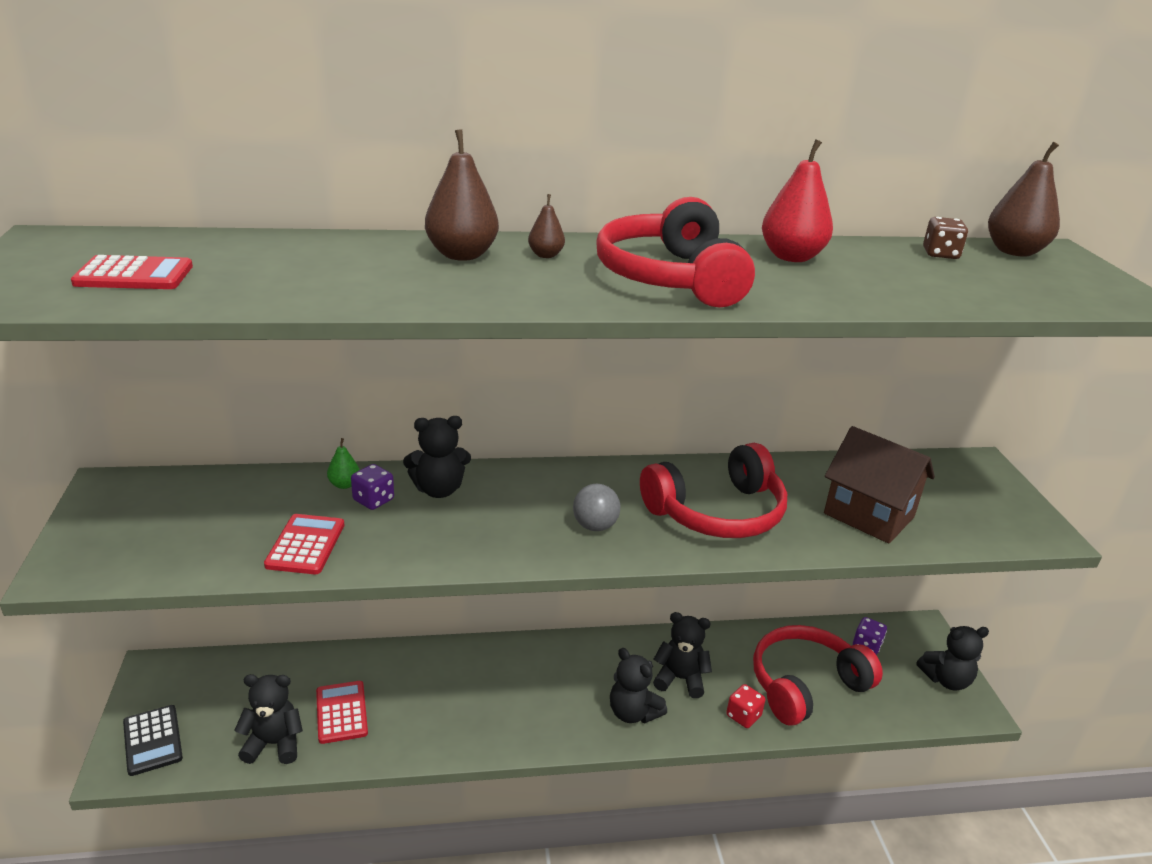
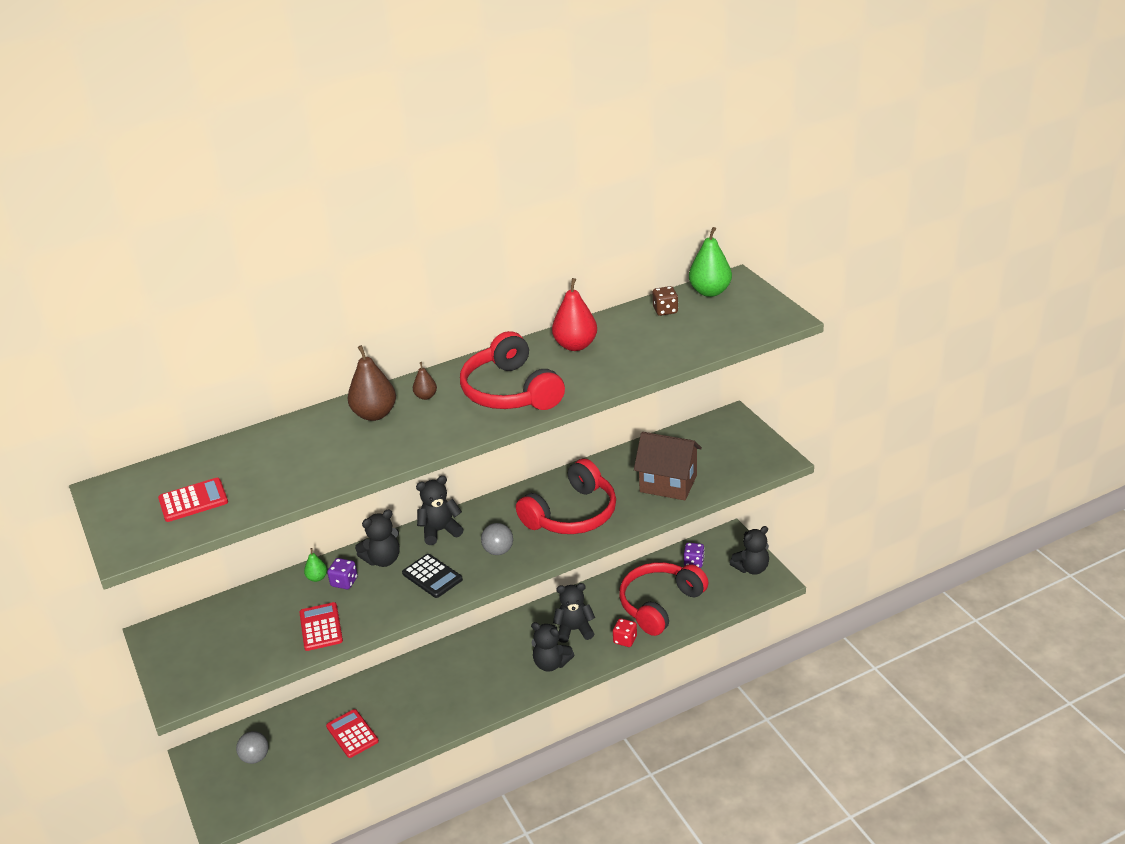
camera: 15 degrees left, 5 degrees up
(153, 740) = (232, 797): black calculator -> black calculator (432, 576)
(213, 698) = (255, 757): none -> grey ball
(274, 744) = (318, 769): black teddy bear -> black teddy bear (440, 531)
(1014, 252) = (710, 292): brown pear -> green pear

